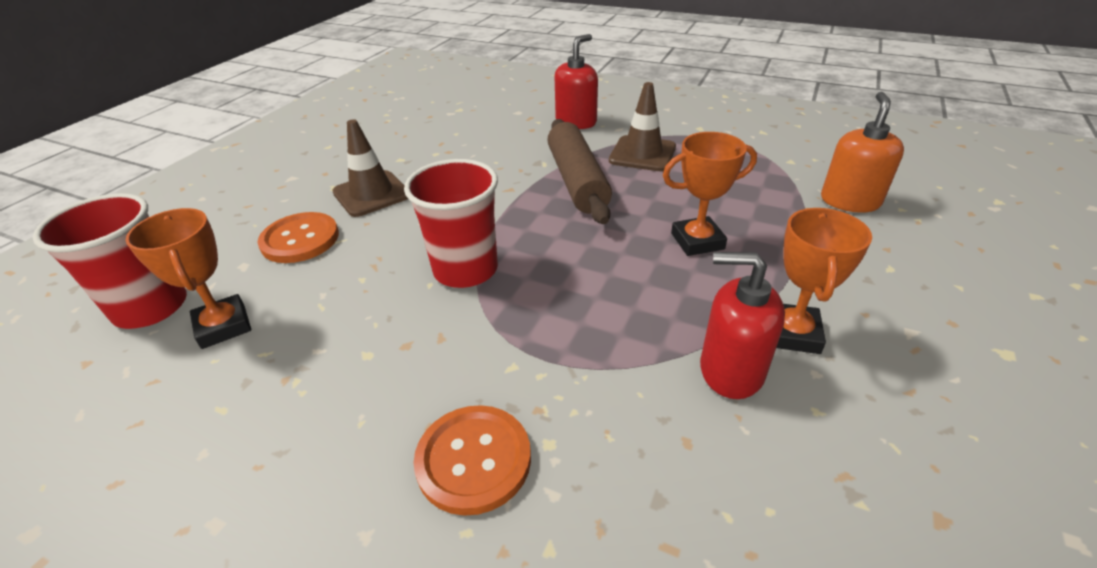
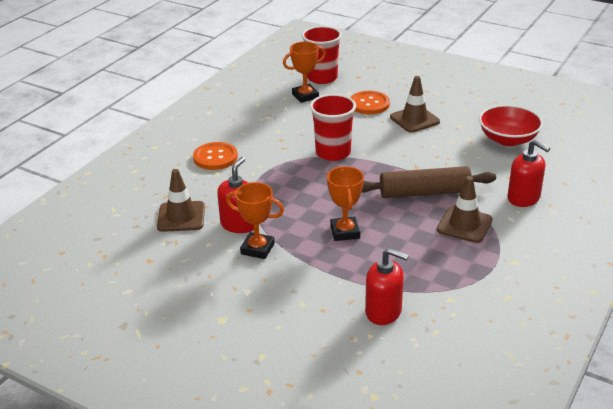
camera: 95 degrees right, 5 degrees down
(444, 129) = (508, 139): none -> red bowl
(746, 486) = (181, 217): none -> brown traffic cone
(849, 201) = (383, 312): orange soap dispenser -> red soap dispenser

